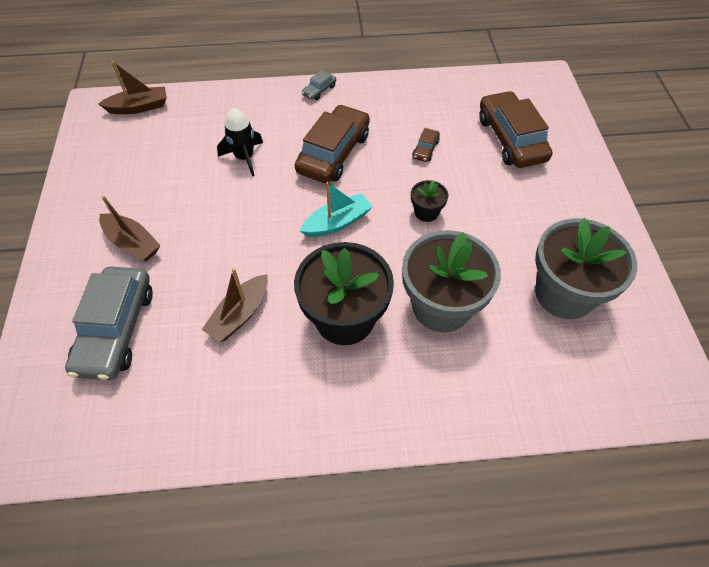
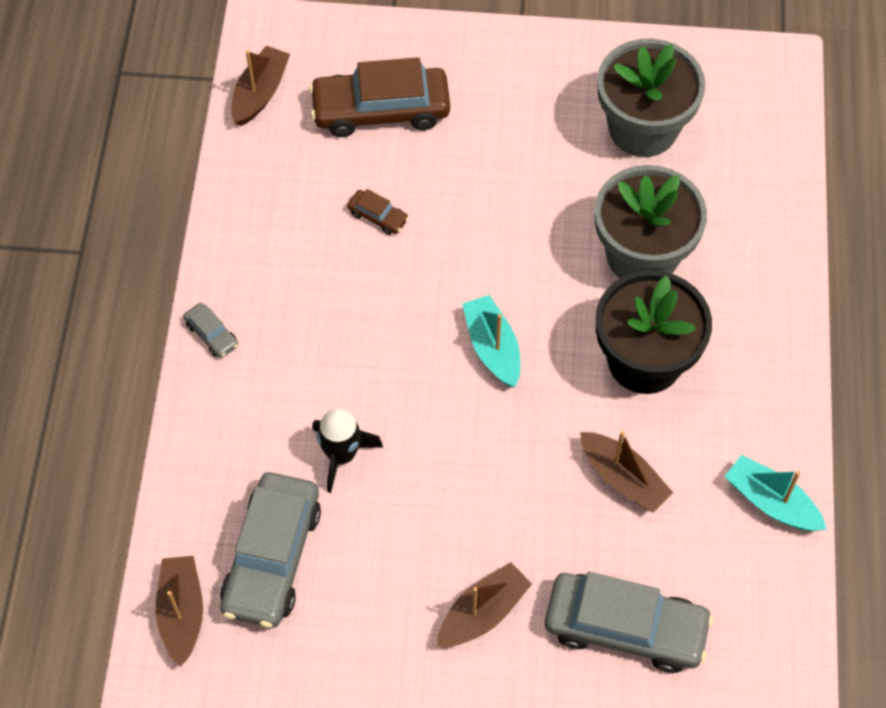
camera: 80 degrees left, 5 degrees up
(173, 137) = (272, 557): none -> grey car
(225, 427) = (771, 502): none -> turquoise boat
(334, 153) = (359, 333): brown car -> none
(426, 212) = (494, 240): black flower pot -> none
(498, 83) = (260, 93): none -> brown boat

